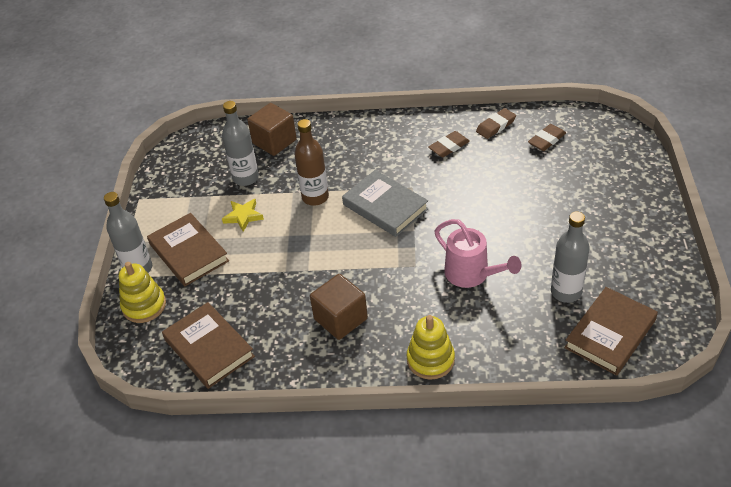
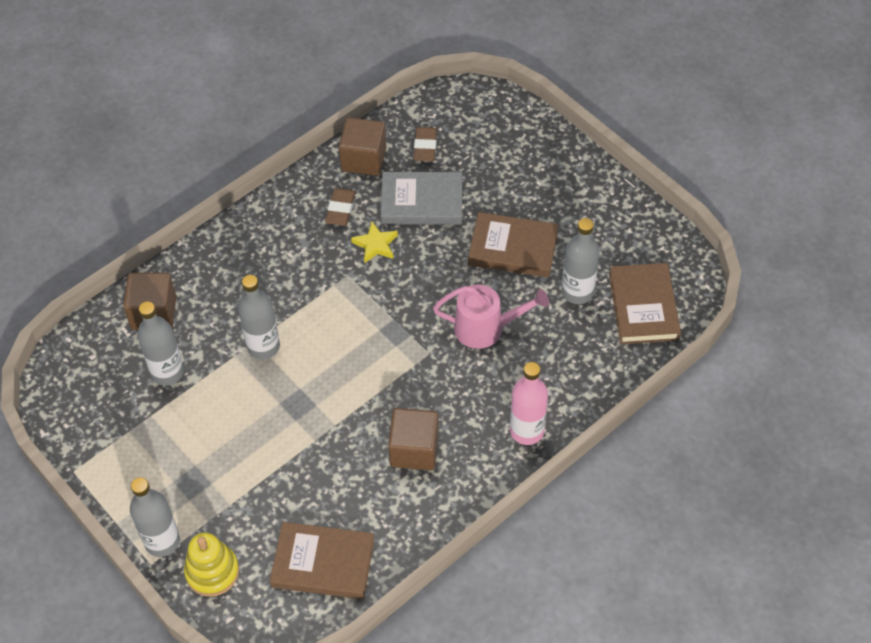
camera: 45 degrees left, 10 degrees up
(188, 253) = (196, 489): brown book -> brown book (513, 249)
(243, 216) = (211, 414): yellow star -> yellow star (375, 245)
(315, 197) = (263, 346): brown bottle -> grey bottle
(385, 207) = (342, 312): grey book -> grey book (422, 202)
(430, 360) = (527, 431): yellow stacking toy -> pink bottle
(496, 126) = (364, 159): brown eraser -> brown cube

